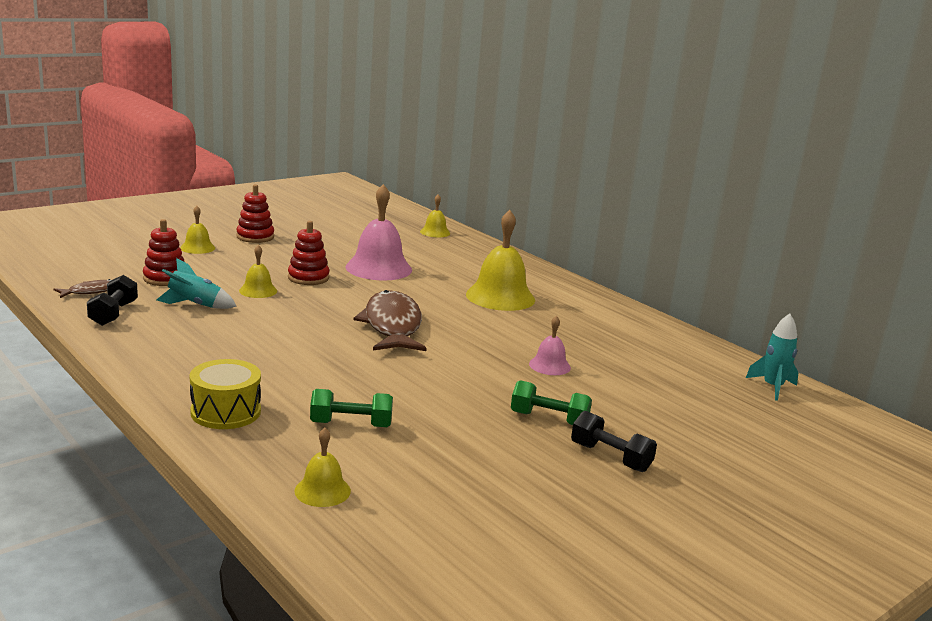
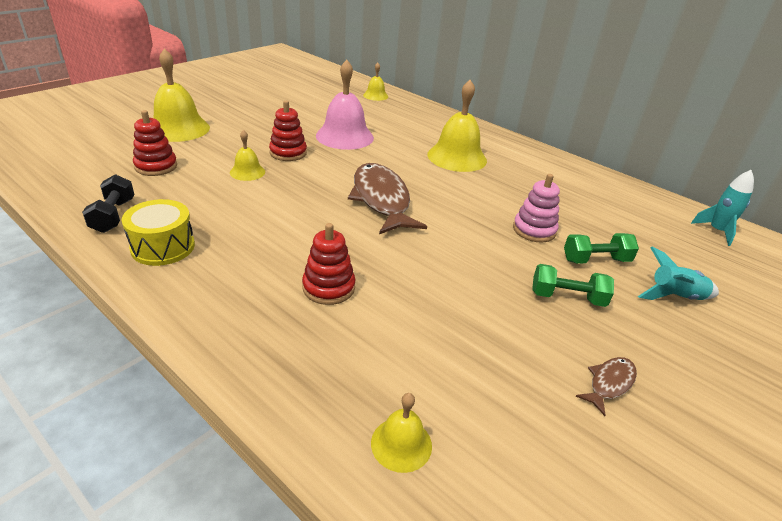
camera: 10 degrees left, 15 degrees up
(91, 291) = (85, 190): brown fish -> brown fish (609, 383)
(195, 305) = (192, 195): turquoise rocket -> turquoise rocket (674, 296)
(197, 248) = (178, 128): yellow bell -> yellow bell, size x1.94
(226, 412) = (261, 337): yellow drum -> yellow drum (163, 247)
(255, 237) = (227, 112): red stacking toy -> red stacking toy (328, 287)
(351, 424) = (393, 334): green dumbbell -> green dumbbell (595, 260)
(549, 365) = (534, 230): pink bell -> pink stacking toy
(610, 457) = (644, 339): black dumbbell -> none

